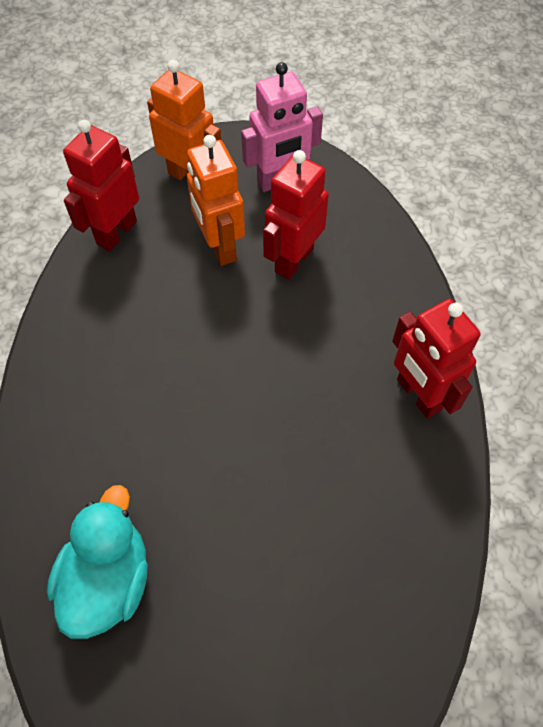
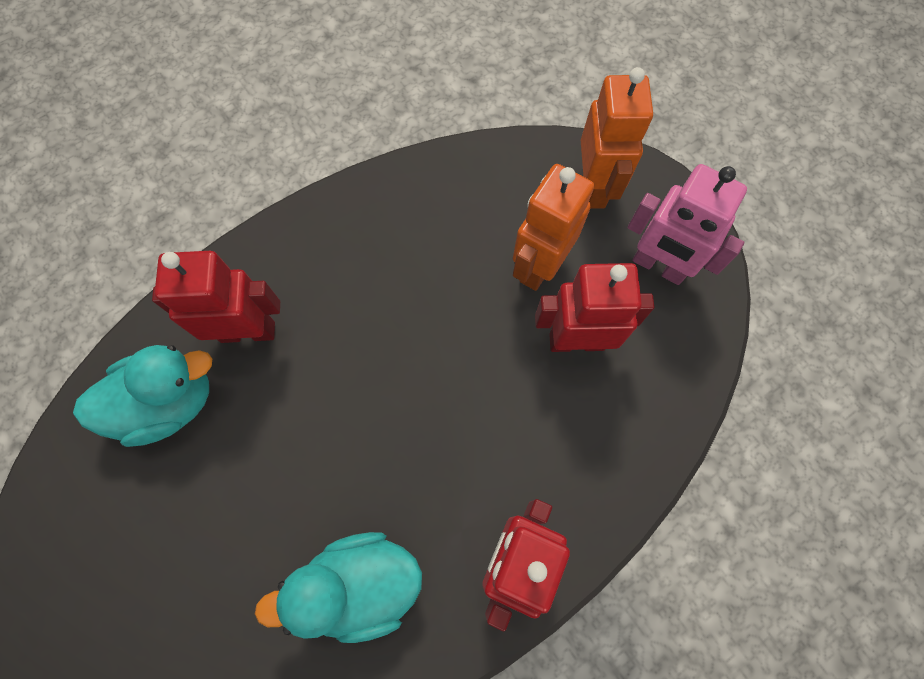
camera: 55 degrees right, 10 degrees up
(116, 232) = (486, 172): red robot -> red robot (248, 331)
(368, 510) = (360, 584): none -> turquoise duck

